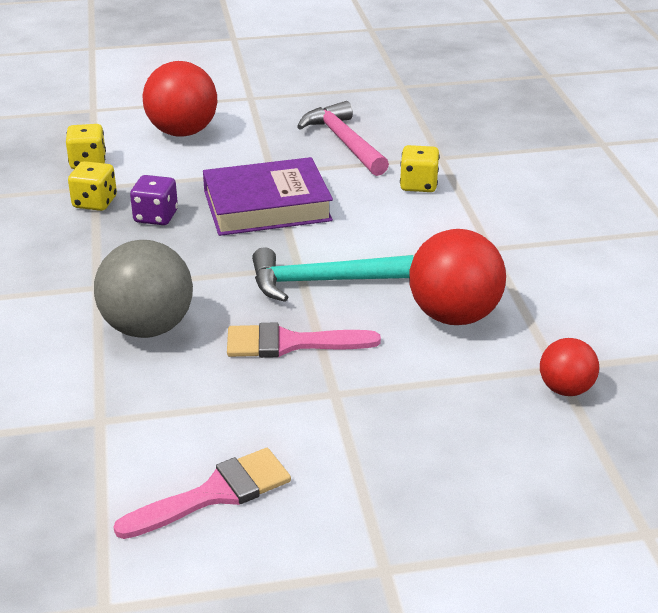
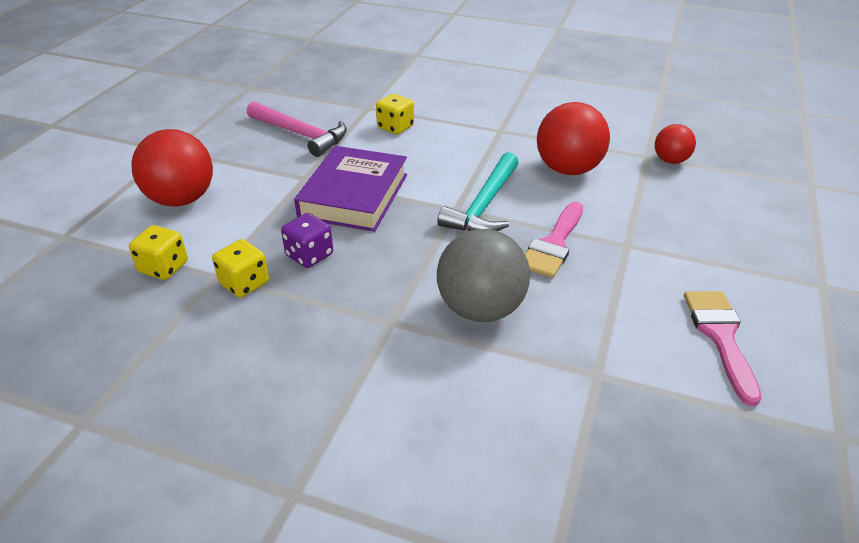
camera: 60 degrees left, 5 degrees up
(344, 142) = (300, 134): pink hammer -> pink hammer turned 150 degrees counterclockwise

